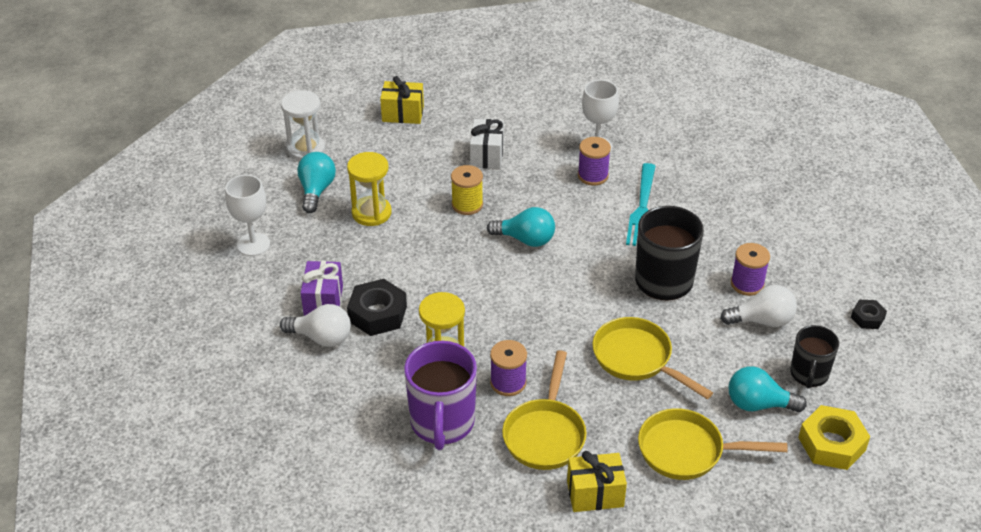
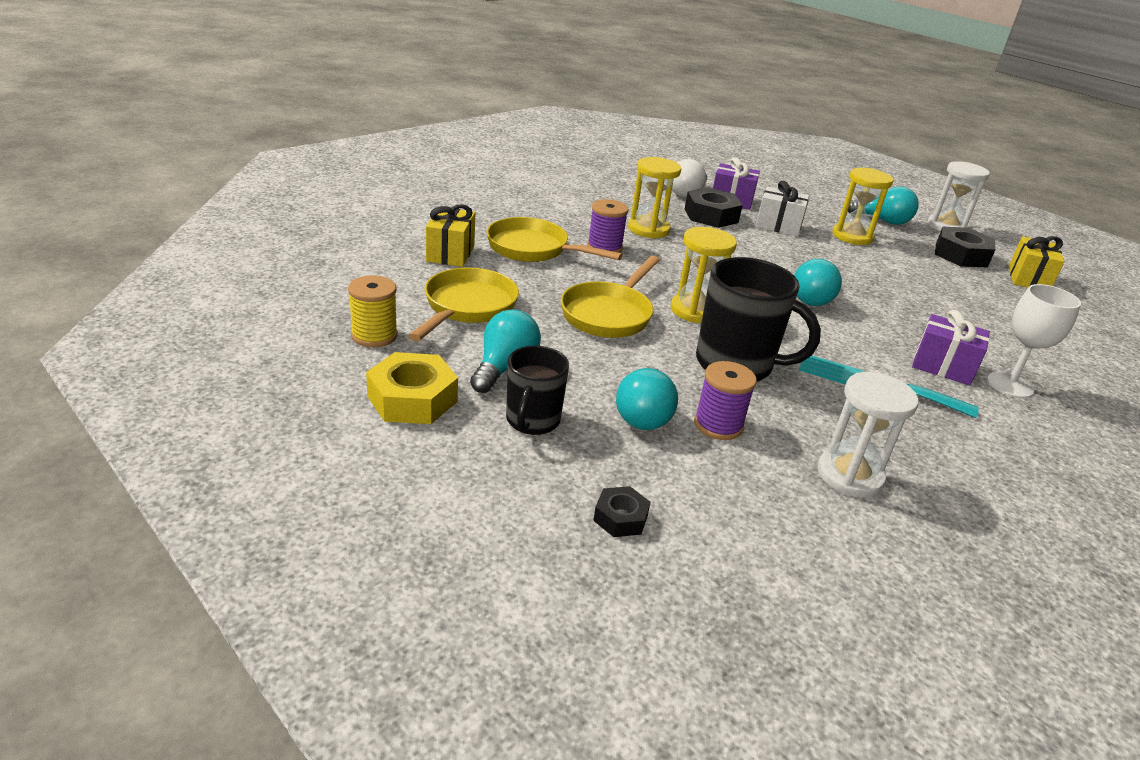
camera: 100 degrees right, 10 degrees down
(253, 244) = (806, 189): white goblet -> none
(374, 147) = (961, 255): none -> black nut
(442, 423) = (570, 215): purple mug -> none
(467, 205) = (871, 281): yellow spool -> yellow spool (374, 335)
(487, 155) = (965, 309): white gift -> white gift (778, 226)
(593, 176) = (942, 367): purple spool -> purple gift
(595, 308) = (695, 310): none -> yellow hourglass
(637, 359) = (609, 314): yellow pan -> yellow pan turned 150 degrees clockwise
(757, 225) = (849, 475): none -> white hourglass
(762, 321) = (643, 415): white light bulb -> turquoise light bulb
(809, 374) = (532, 421): black mug -> black mug turned 105 degrees counterclockwise

